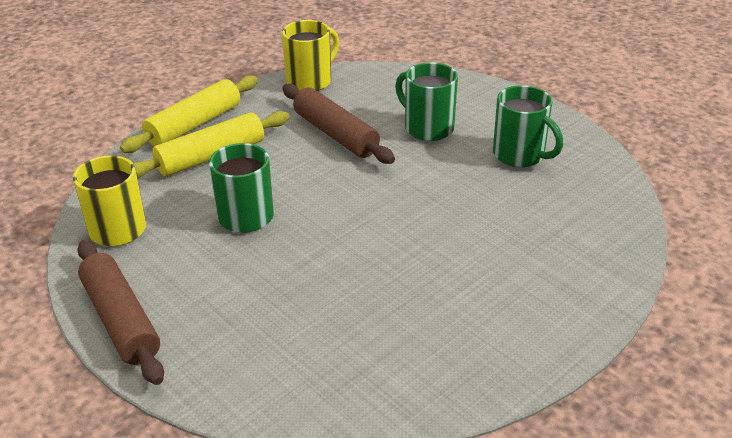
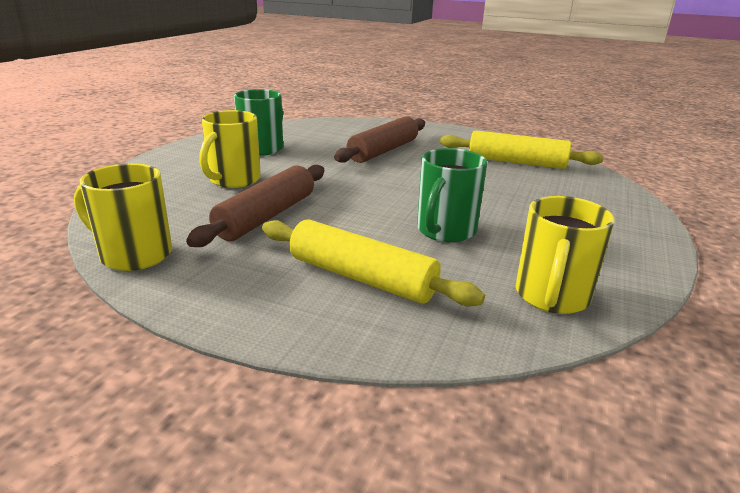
camera: 115 degrees left, 10 degrees down
(120, 320) = (640, 249): brown rolling pin -> brown rolling pin (383, 151)
(194, 125) = (292, 315): yellow rolling pin -> yellow rolling pin (516, 162)
(427, 128) = (233, 180): green mug -> yellow mug

